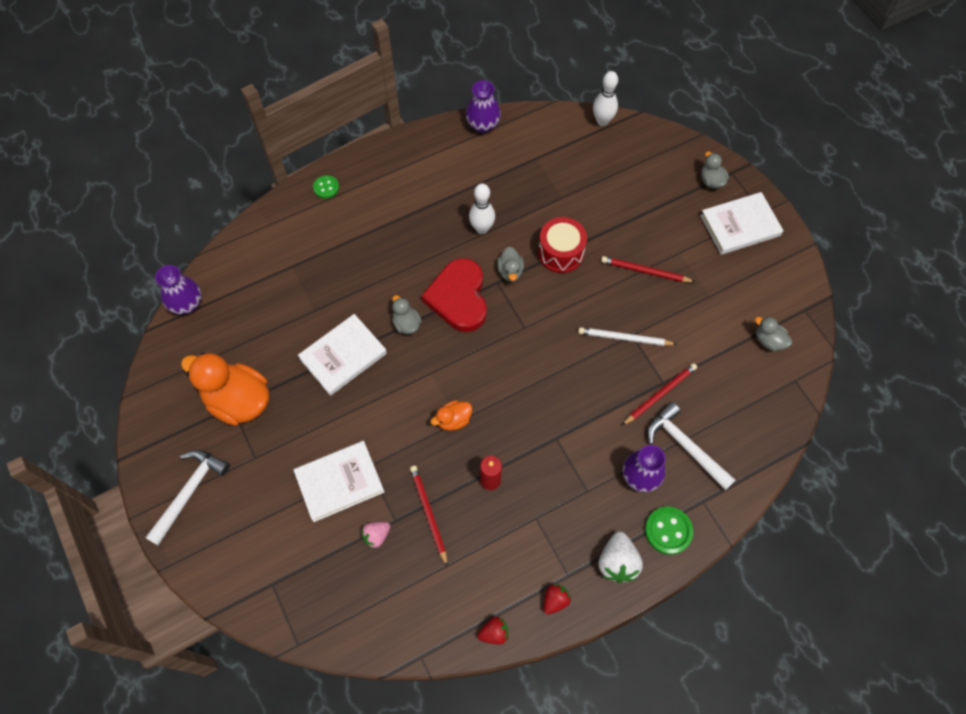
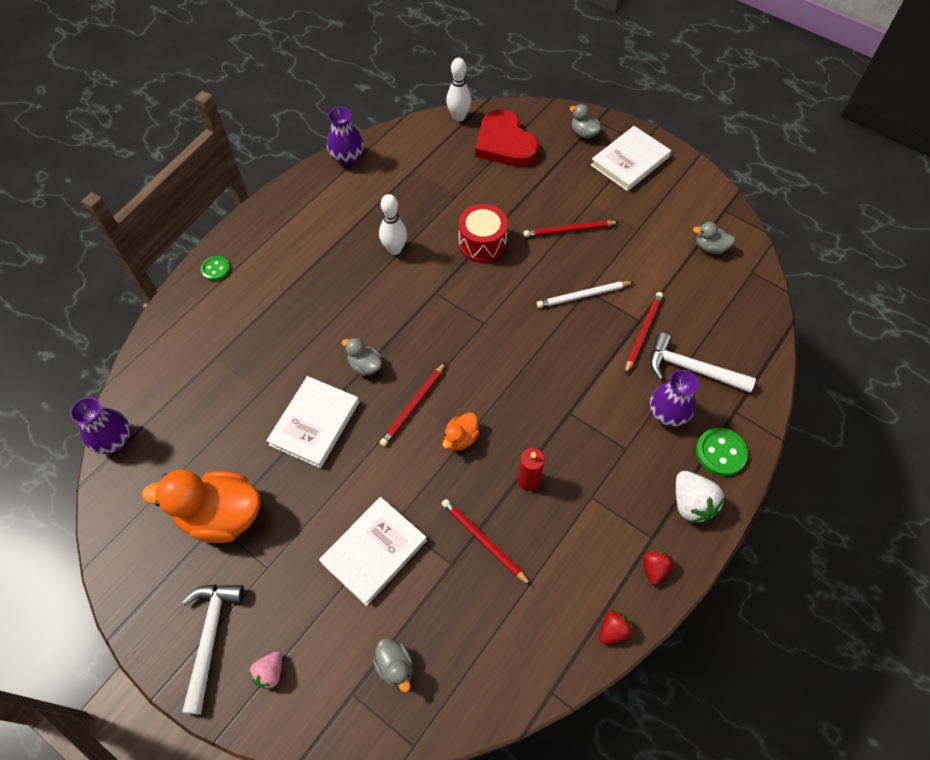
camera: 25 degrees left, 5 degrees down
(376, 536) = (441, 588): pink strawberry -> pink strawberry (270, 672)
(428, 375) = (413, 406): none -> red pencil
(458, 297) = (405, 321): red heart -> red heart (504, 143)
(510, 271) = (443, 278): grey duck -> grey duck (395, 666)

